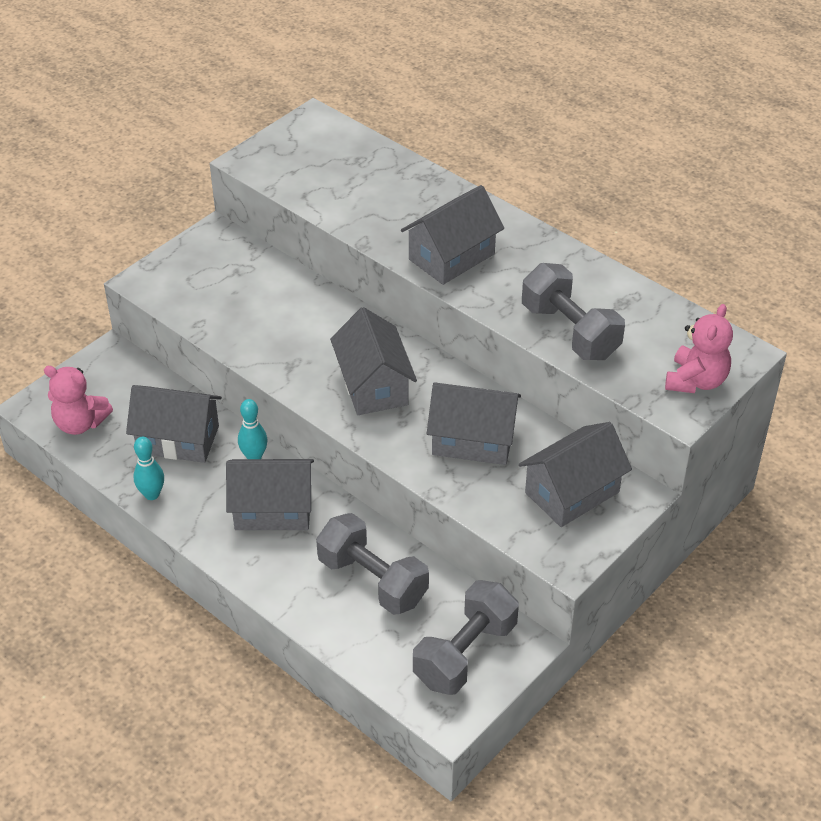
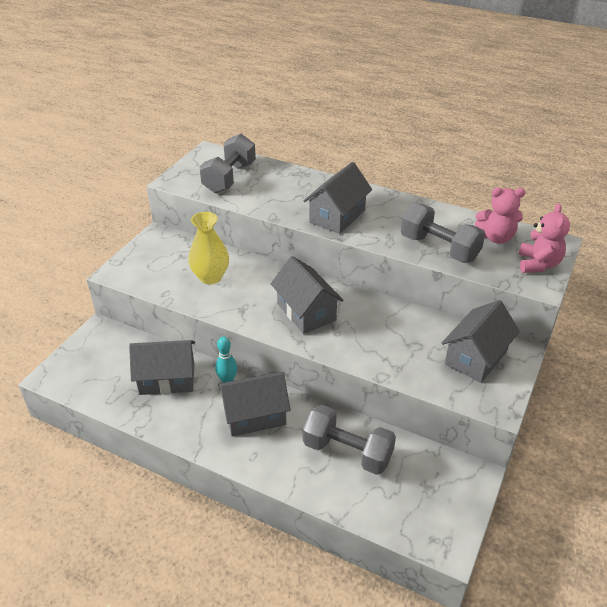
camera: 15 degrees left, 5 degrees down
(80, 423) = (89, 382): pink teddy bear -> pink teddy bear (496, 237)
(152, 494) = (159, 423): turquoise bowling pin -> none
(265, 311) = (210, 277): none -> yellow vase
(465, 653) = (437, 492): grey dumbbell -> grey dumbbell (229, 178)
(473, 440) = (391, 335): grey house -> none

